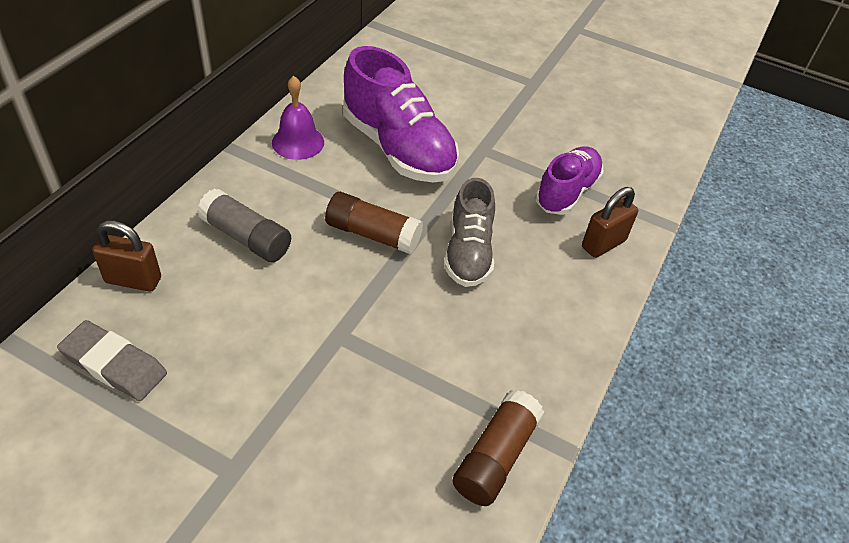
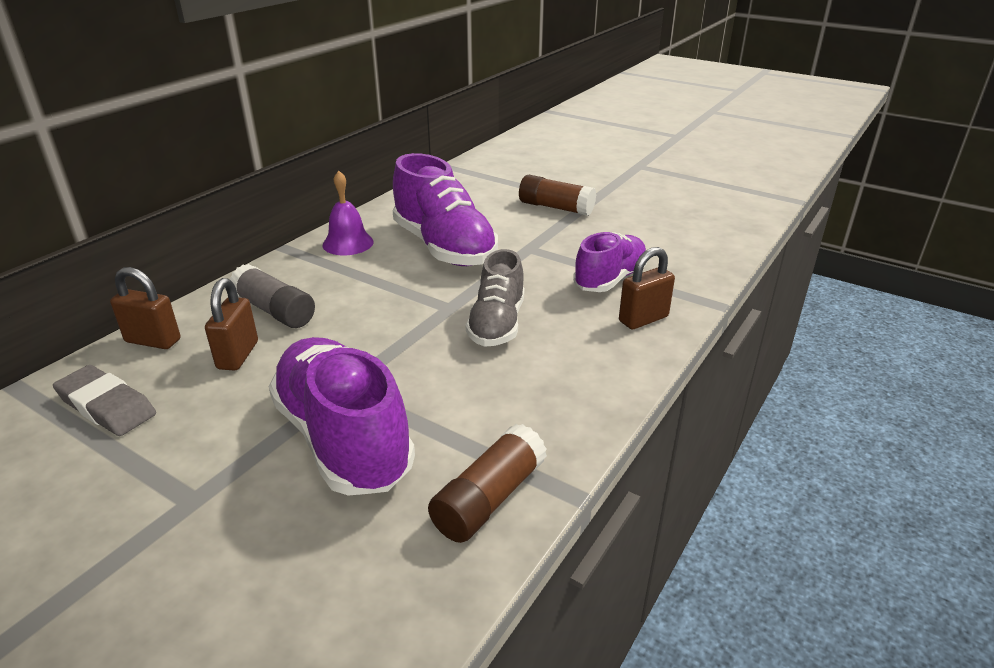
camera: 10 degrees right, 15 degrees down
(225, 297) = (238, 355): none -> brown padlock
(353, 396) = (343, 439): none -> purple shoe
(372, 234) = (401, 309): brown glue stick -> brown glue stick (555, 207)

